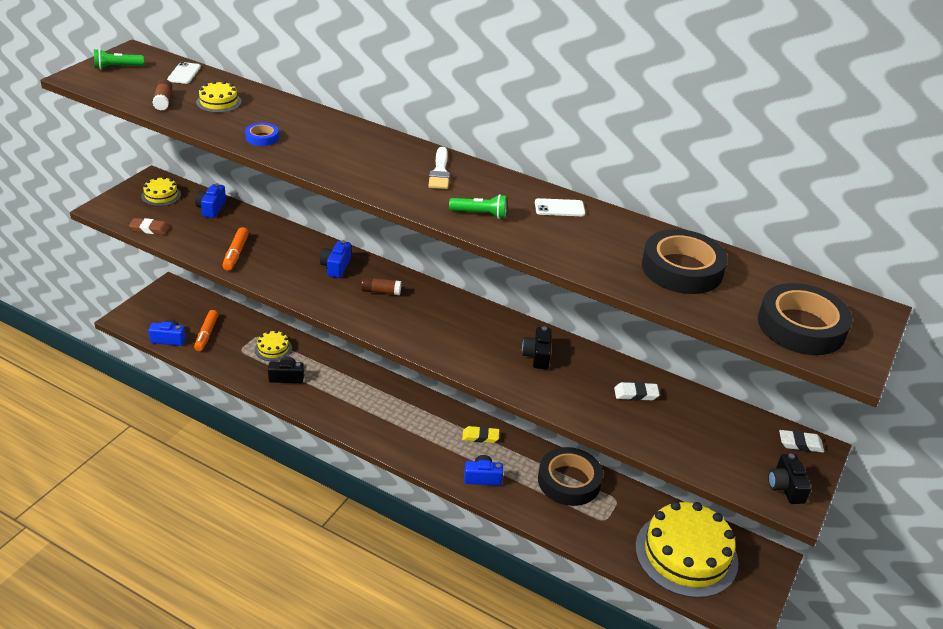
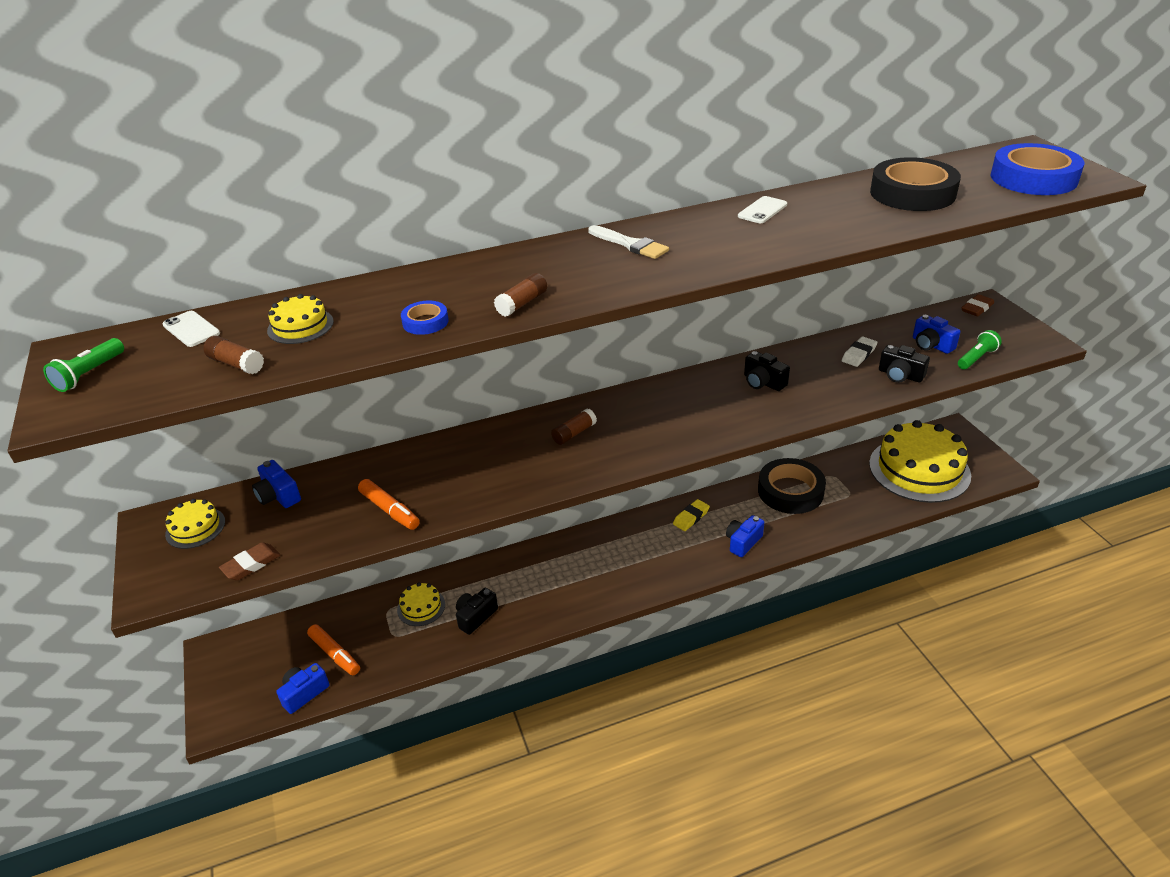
camera: 45 degrees left, 0 degrees up
(317, 161) = (522, 303): none -> brown glue stick
(336, 266) = (499, 446): blue camera -> blue camera (931, 345)
(480, 214) = (732, 249): green flashlight -> green flashlight (976, 358)
(785, 487) = (1021, 337): black camera -> black camera (900, 375)
(800, 444) = (977, 308): white eraser -> brown eraser
(801, 326) = (1033, 178): black tape -> blue tape

